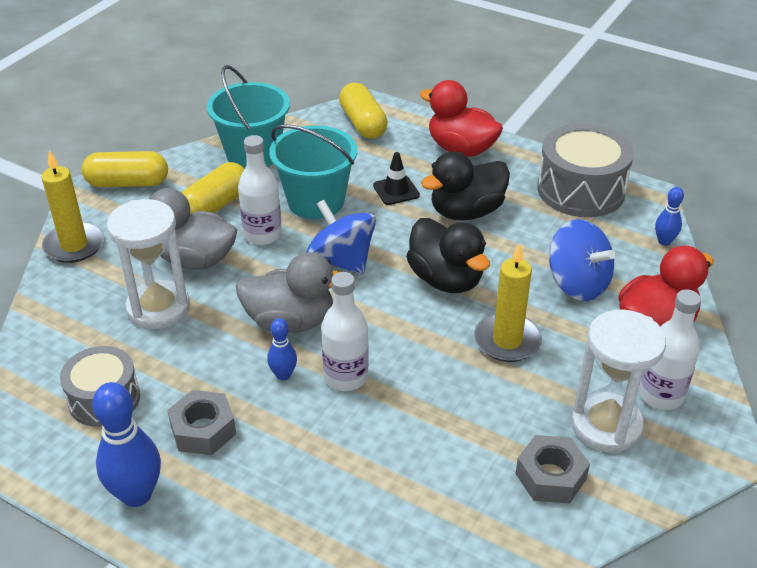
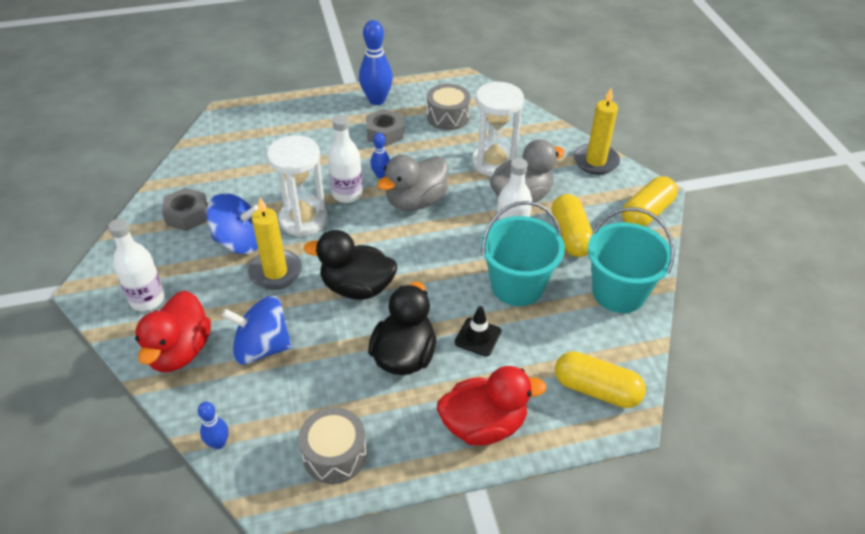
camera: 135 degrees right, 5 degrees up
(342, 260) = (438, 255): blue spinning top -> blue spinning top (239, 242)
(581, 190) = (334, 454): grey drum -> grey drum, size x0.64
(606, 425) = (173, 259): white hourglass -> white hourglass (303, 220)

